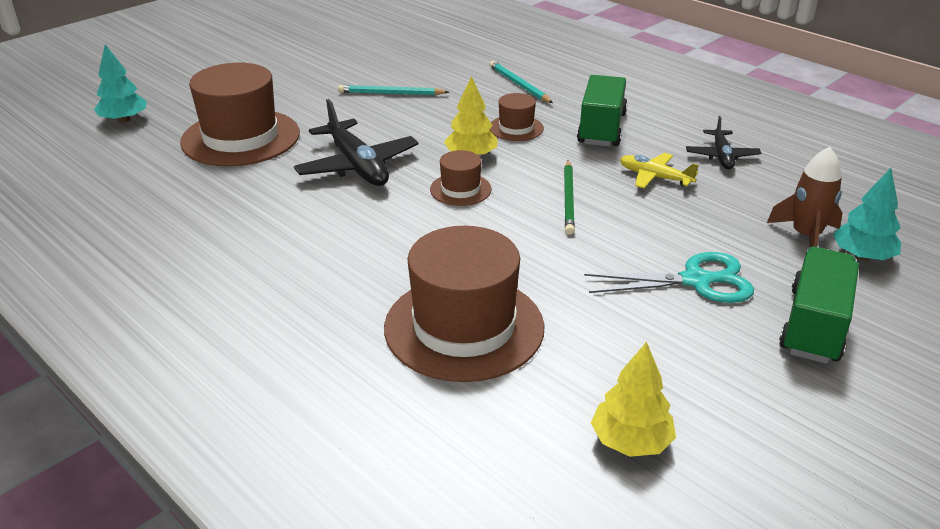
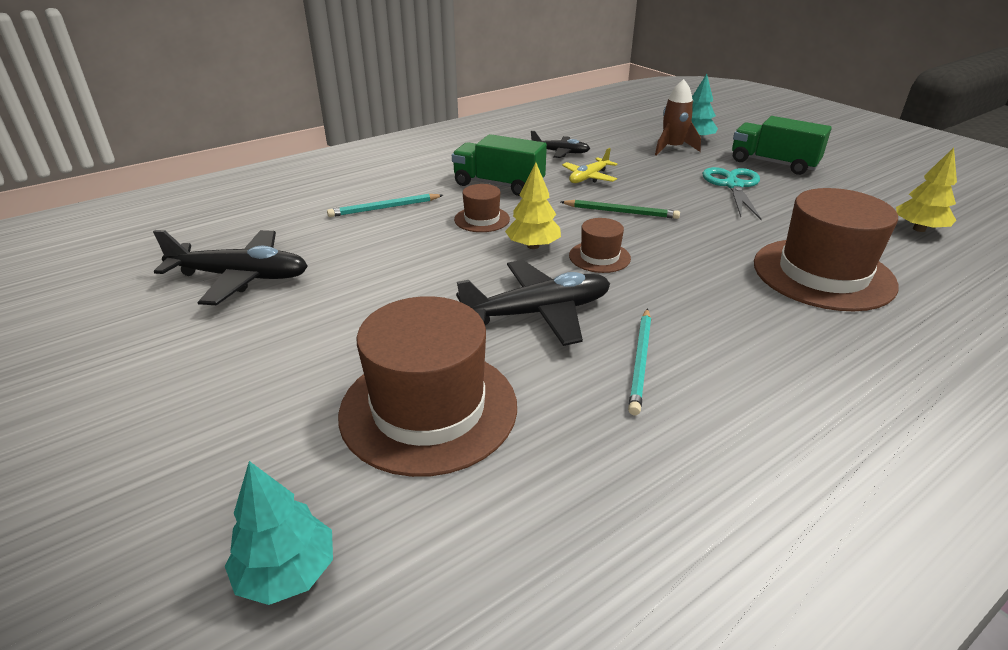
camera: 80 degrees left, 0 degrees up
(387, 57) = (241, 277): none -> black plane
(391, 93) = (357, 281): turquoise pencil -> turquoise pencil (640, 362)

